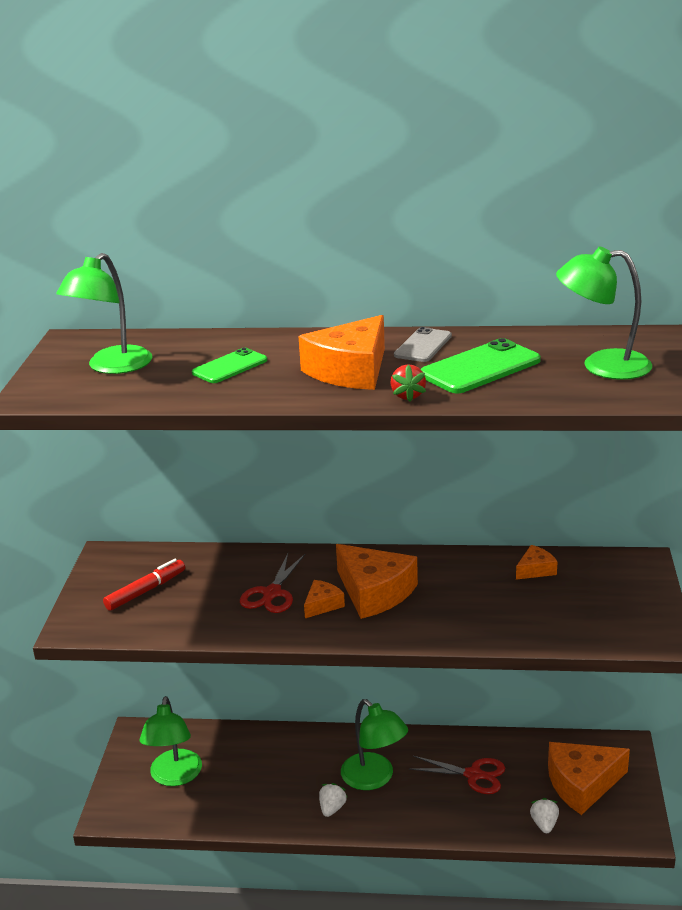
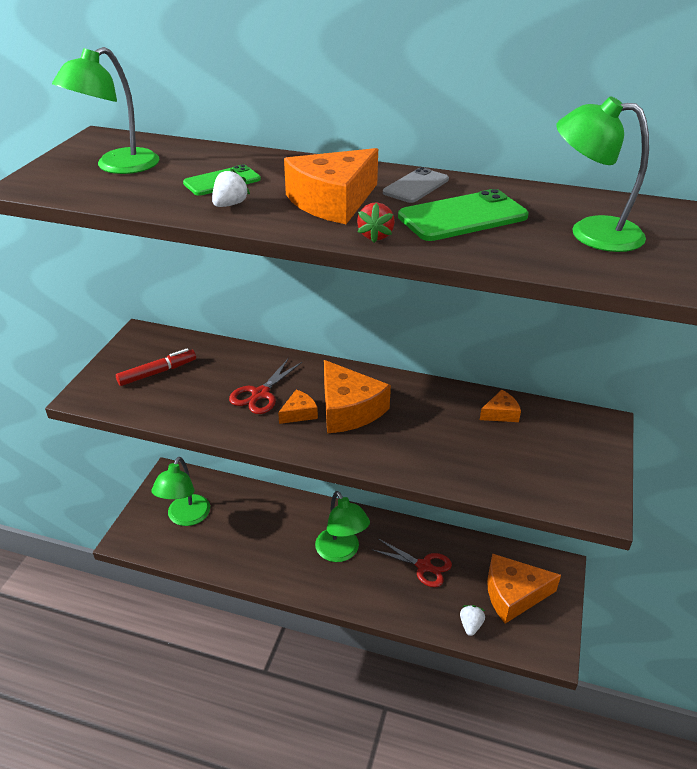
camera: 10 degrees right, 10 degrees up
(332, 808) = (299, 572): white strawberry -> white strawberry (230, 204)

